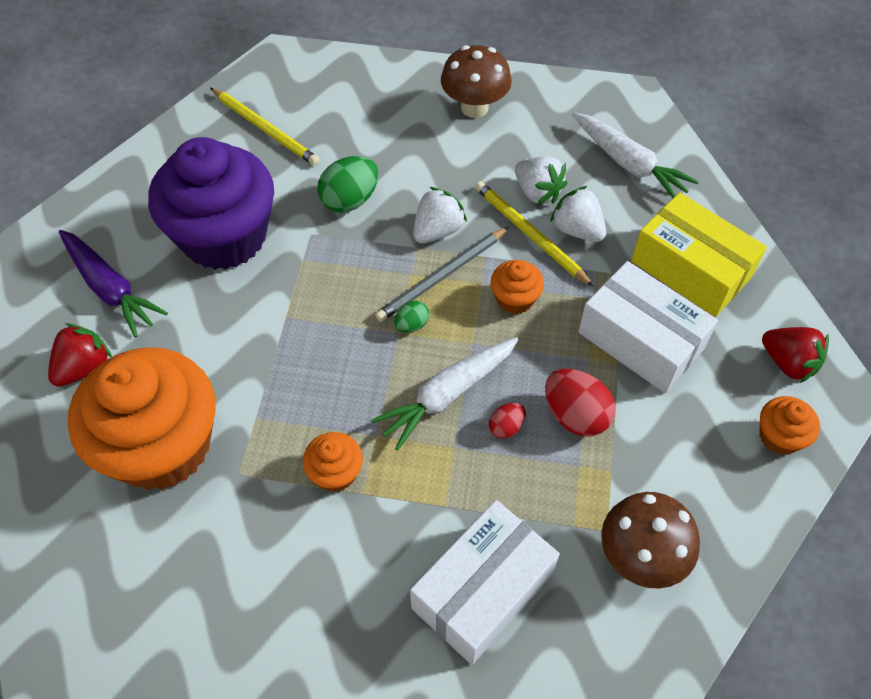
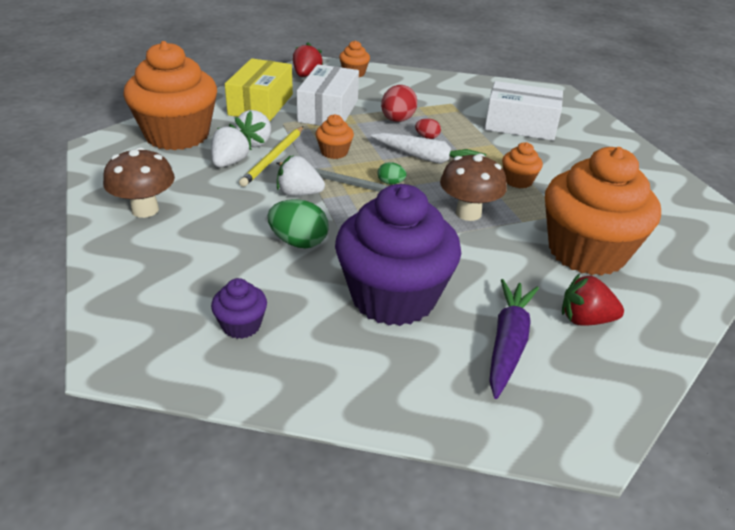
camera: 120 degrees left, 20 degrees down
(265, 129) = (241, 325): yellow pencil -> purple cupcake
(629, 164) = (177, 135): white carrot -> orange cupcake
(640, 557) = (455, 94): brown mushroom -> brown mushroom (468, 213)

